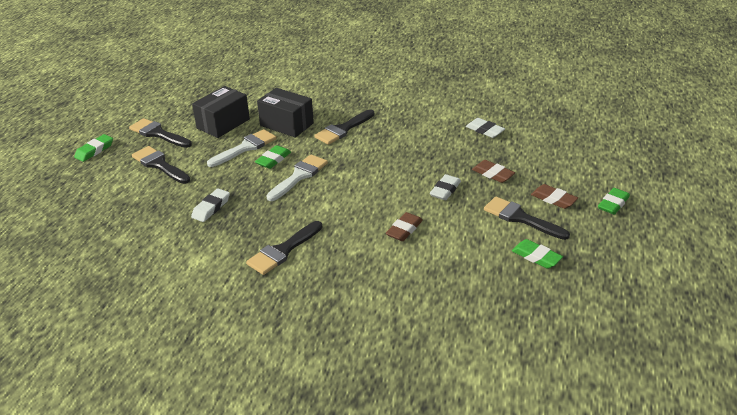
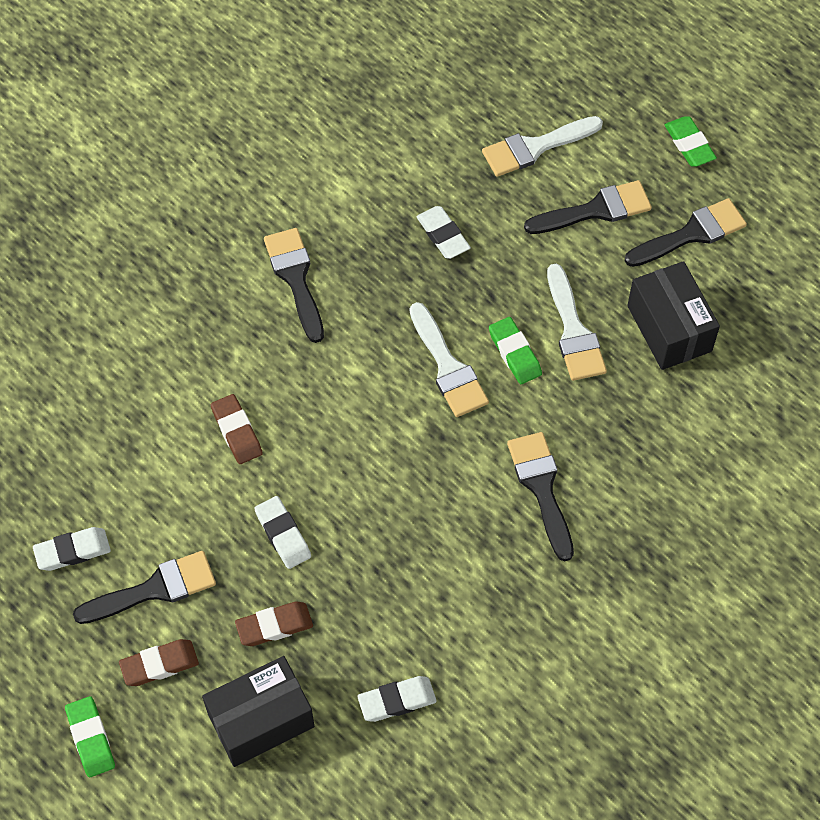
camera: 120 degrees right, 25 degrees up
(123, 198) = (535, 147): none -> white brush
(286, 124) = (610, 415): black box -> black box (261, 720)
(536, 257) = (72, 551): green eraser -> white eraser

